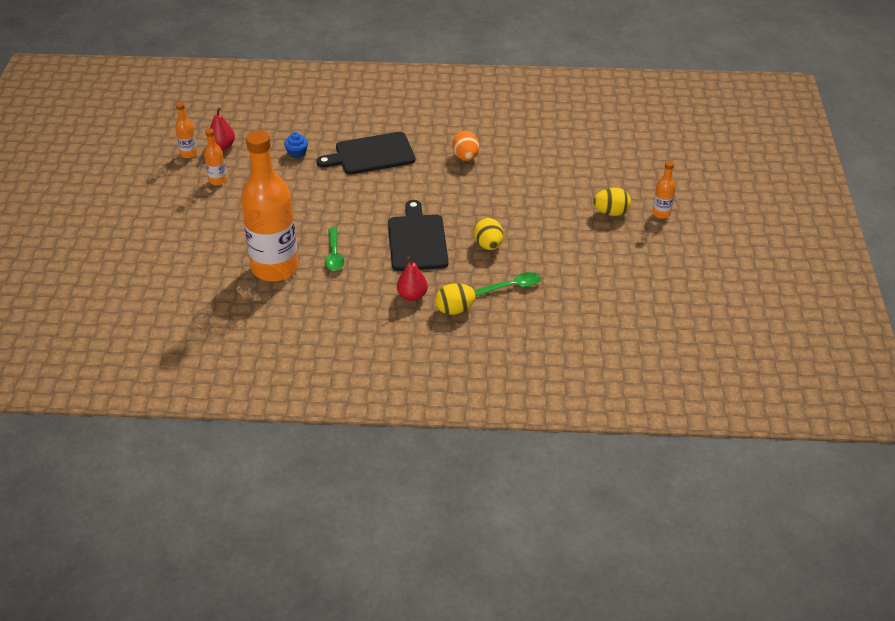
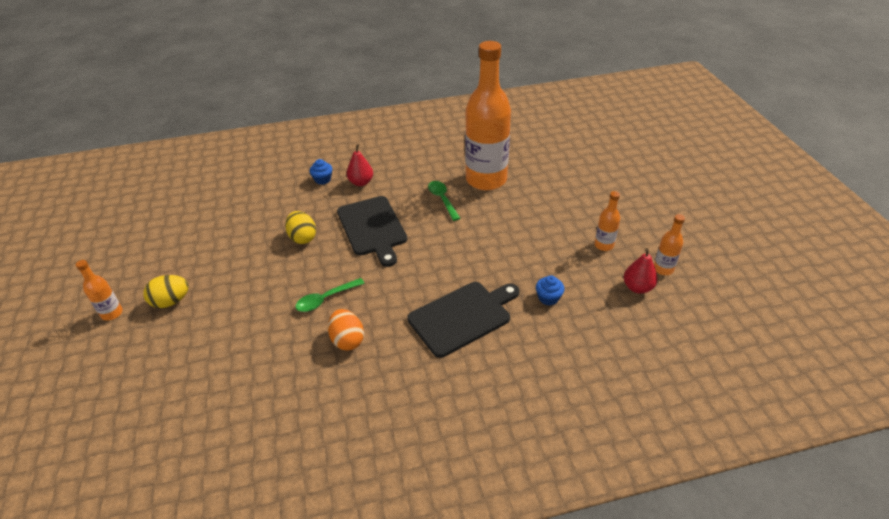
camera: 165 degrees right, 0 degrees up
(455, 310) = (323, 179): yellow egg -> blue cupcake
(512, 286) = (276, 206): green spoon -> green spoon (325, 299)

